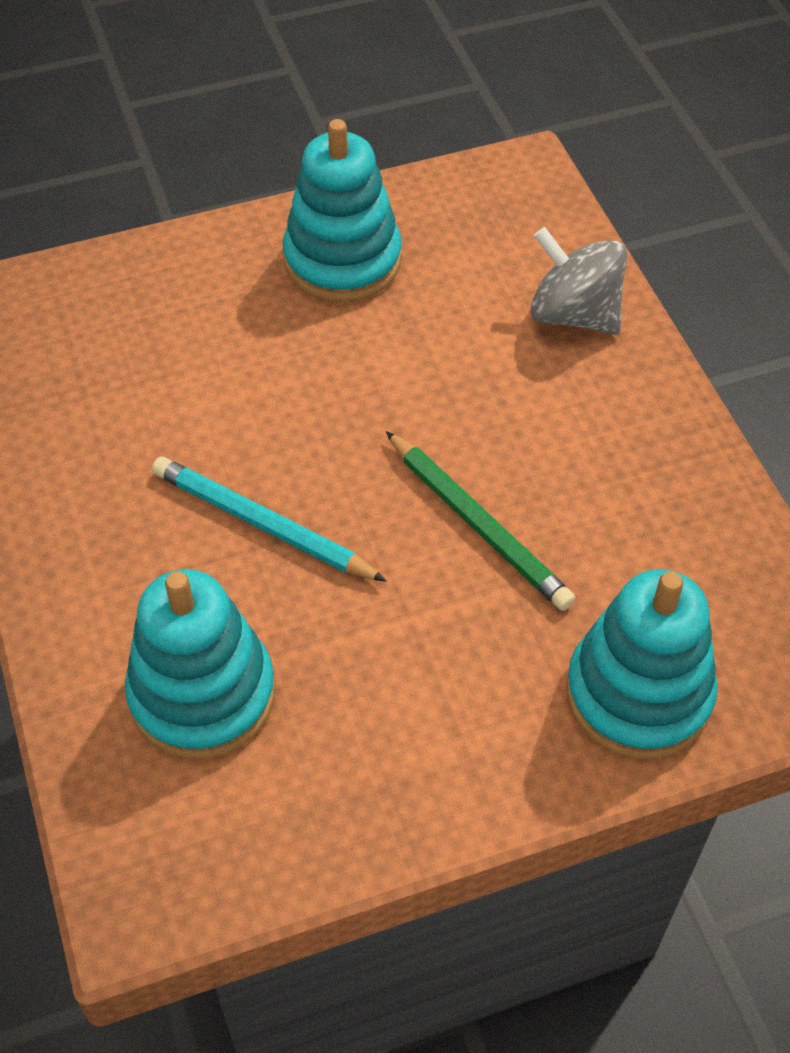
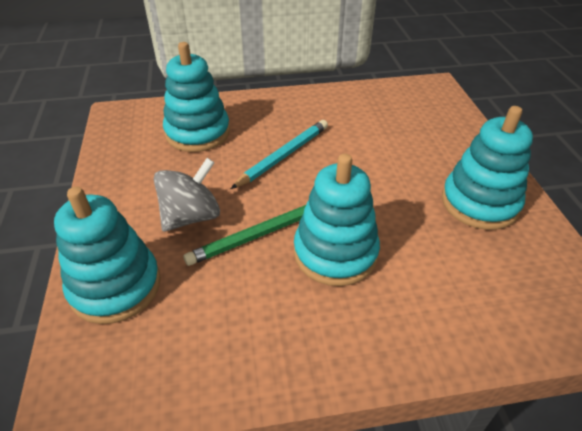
camera: 100 degrees right, 10 degrees down
(491, 424) = (335, 253): none -> turquoise stacking toy
(574, 314) = (437, 319): grey spinning top -> grey spinning top (191, 216)

